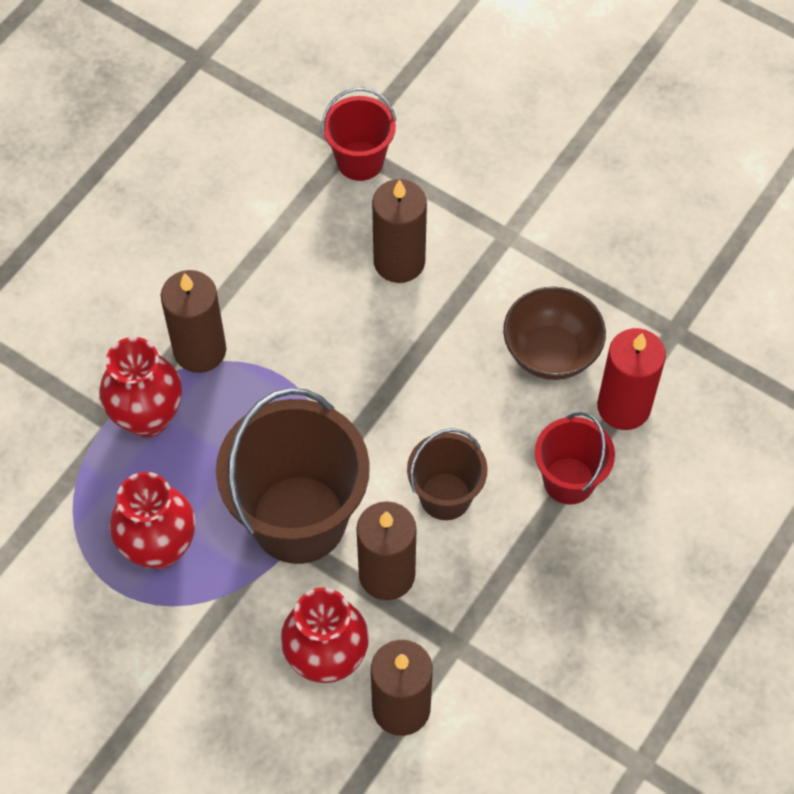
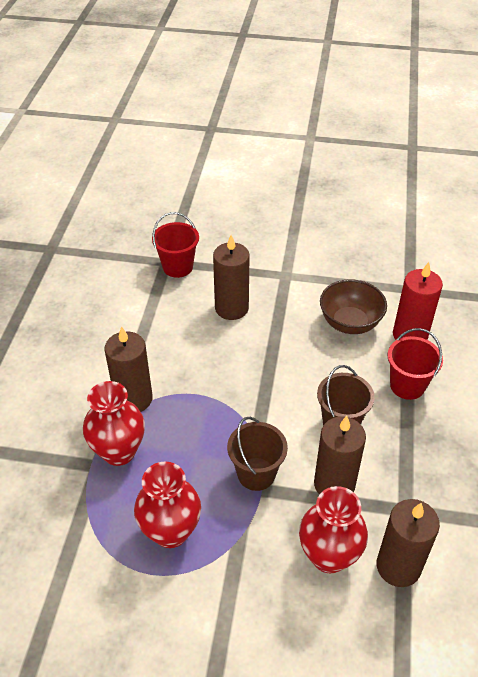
camera: 25 degrees left, 15 degrees down
(299, 519) = (256, 474): brown bucket -> brown bucket, size x0.54

